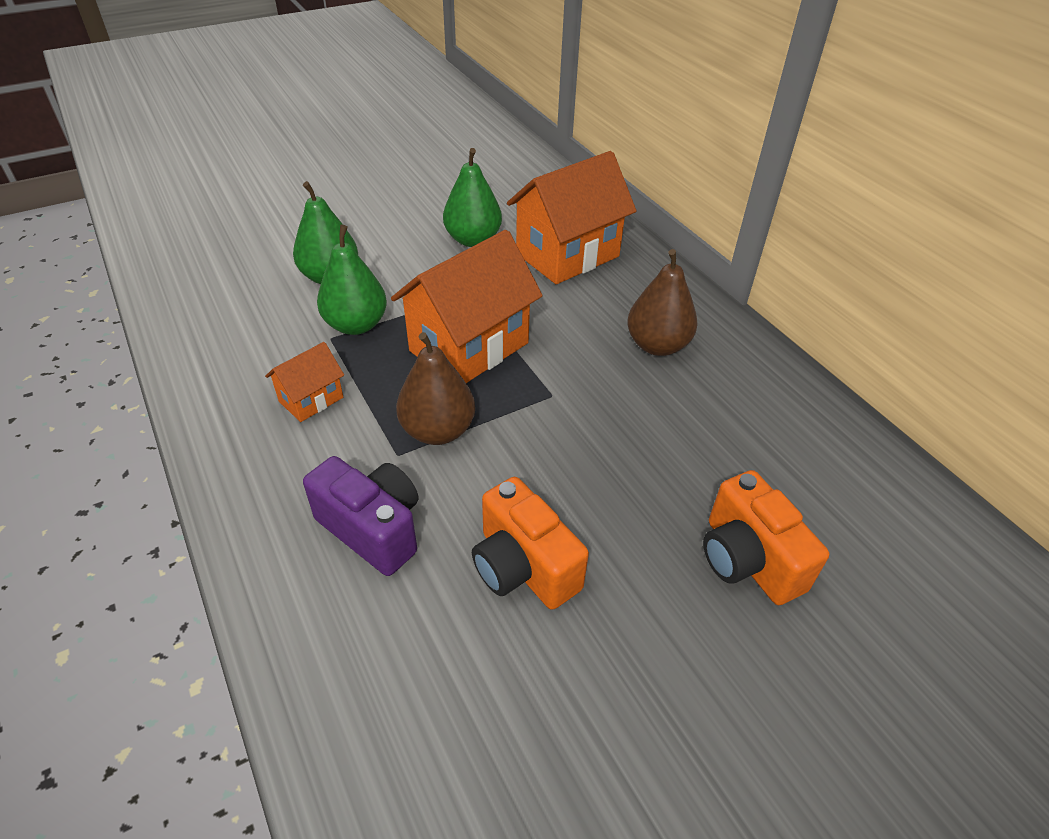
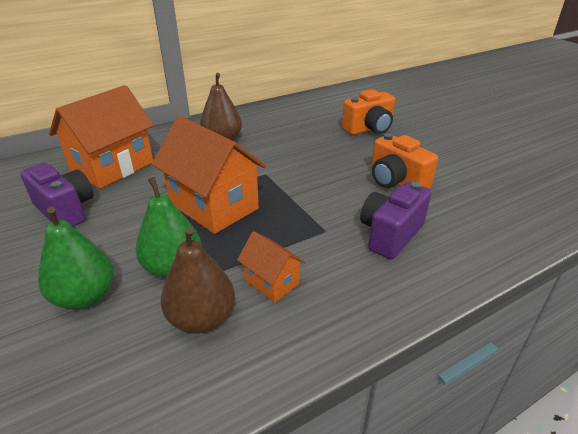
camera: 90 degrees left, 10 degrees down
(438, 430) = (301, 215): brown pear -> brown pear (202, 319)
(473, 240) = (65, 210): green pear -> purple camera
(523, 567) = (396, 182): orange camera -> orange camera turned 90 degrees clockwise
(567, 255) = (113, 167): orange house -> orange house turned 75 degrees clockwise

